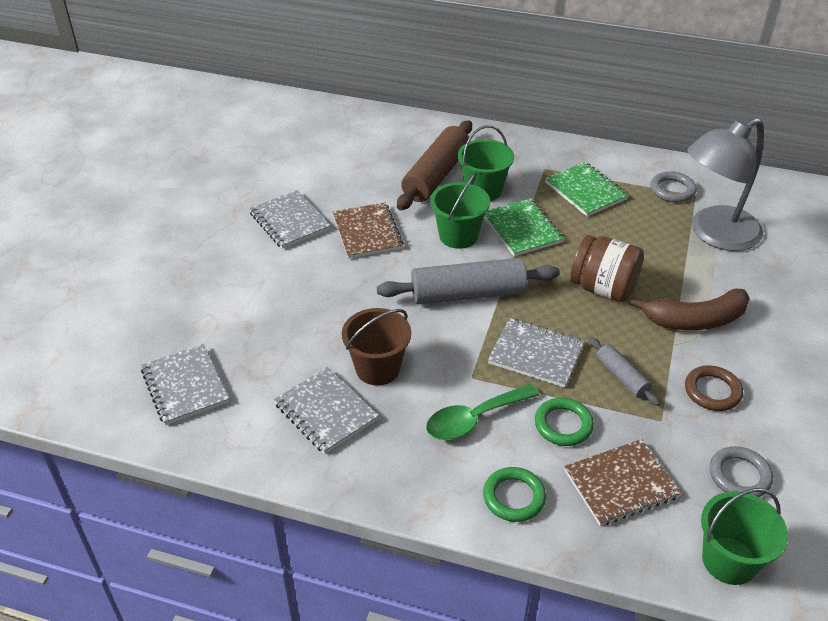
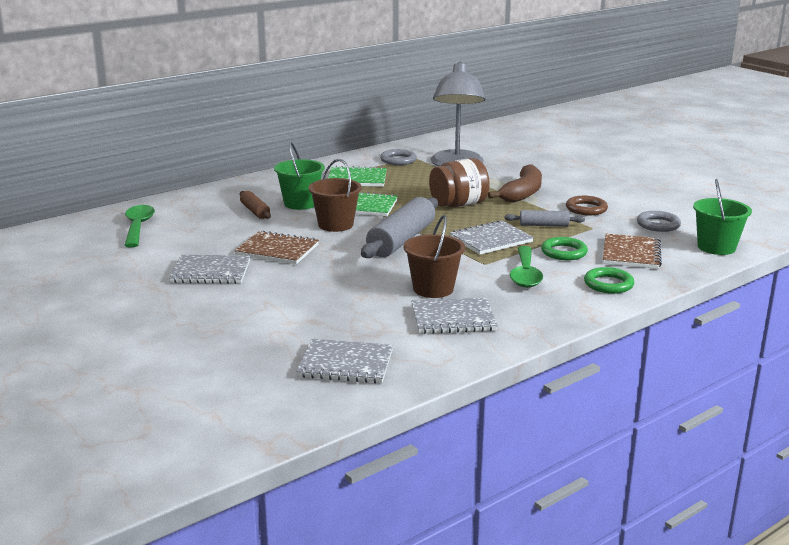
camera: 55 degrees left, 20 degrees down
(337, 137) = (138, 227): none -> green spoon
(435, 175) = (255, 211): brown rolling pin -> brown rolling pin, size x0.51
(458, 236) = (335, 225): green bucket -> brown bucket

